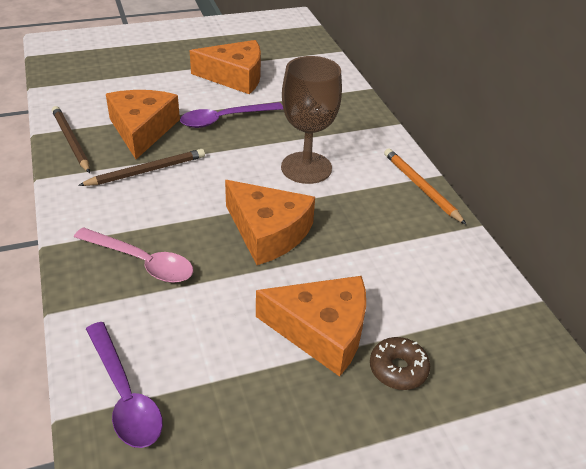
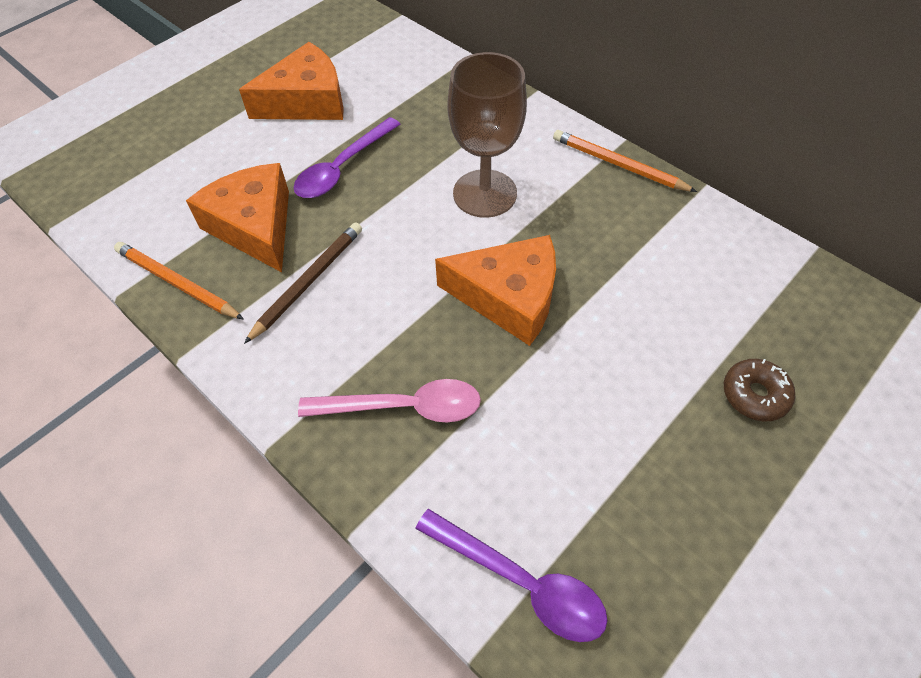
camera: 25 degrees left, 15 degrees up
(71, 141) = (177, 283): brown pencil -> orange pencil
(322, 331) = (654, 391): orange cheese -> none

